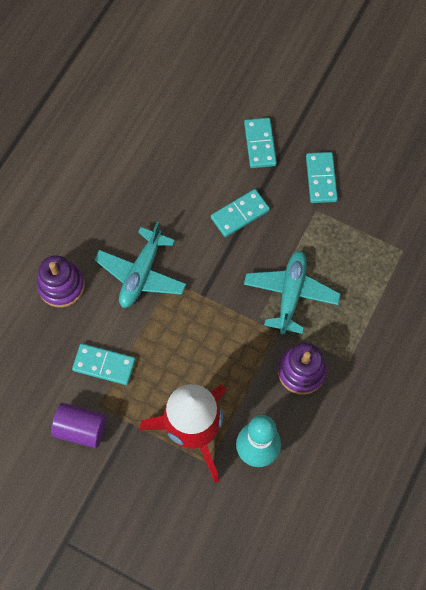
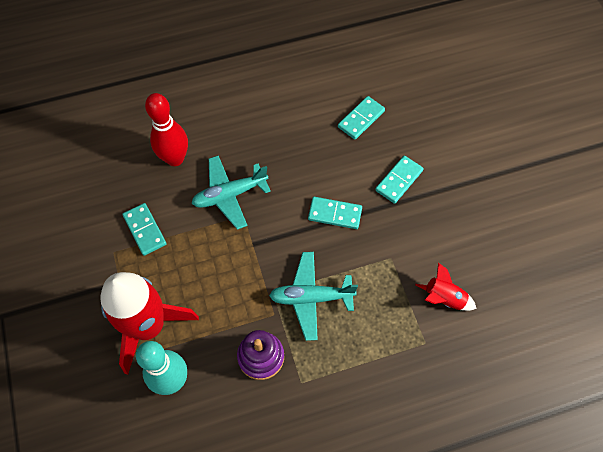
camera: 45 degrees right, 5 degrees down
(61, 286) = (175, 159): purple stacking toy -> red bowling pin
(81, 429) = (88, 256): purple cylinder -> none
(290, 294) = (311, 298): turquoise plane -> turquoise plane turned 150 degrees counterclockwise
(321, 179) = (418, 240): turquoise domino -> turquoise domino (361, 119)
(383, 206) = (443, 298): none -> red rocket

